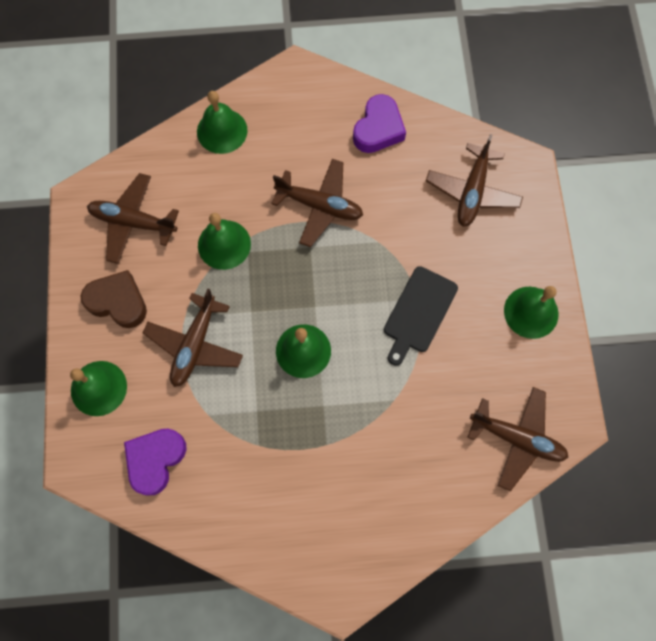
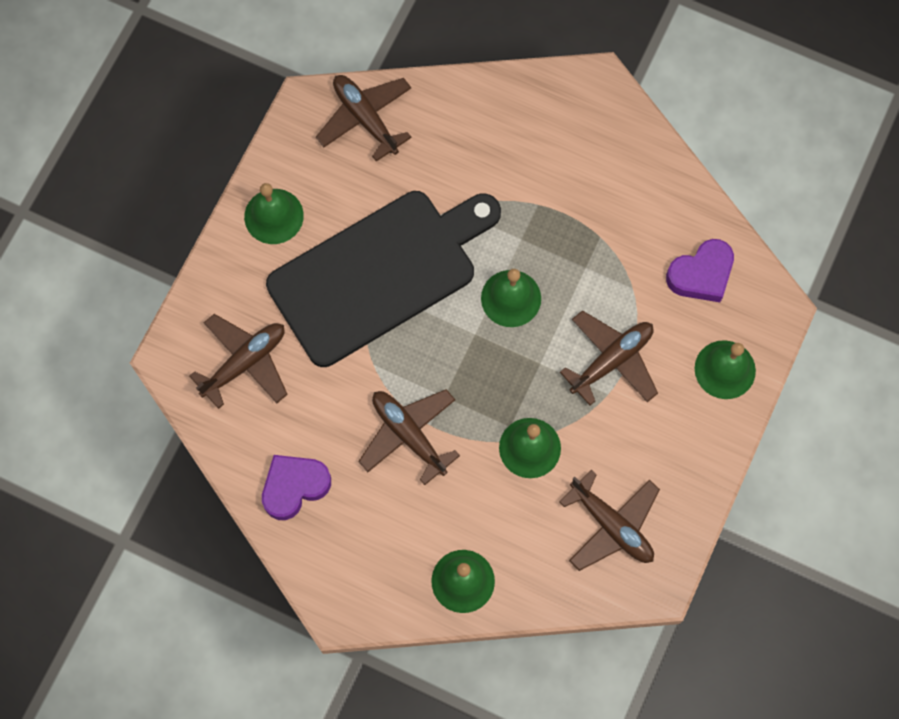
camera: 150 degrees left, 0 degrees up
(118, 302) = (667, 446): brown heart -> none
(419, 313) = (379, 273): black cutting board -> black cutting board, size x2.13

